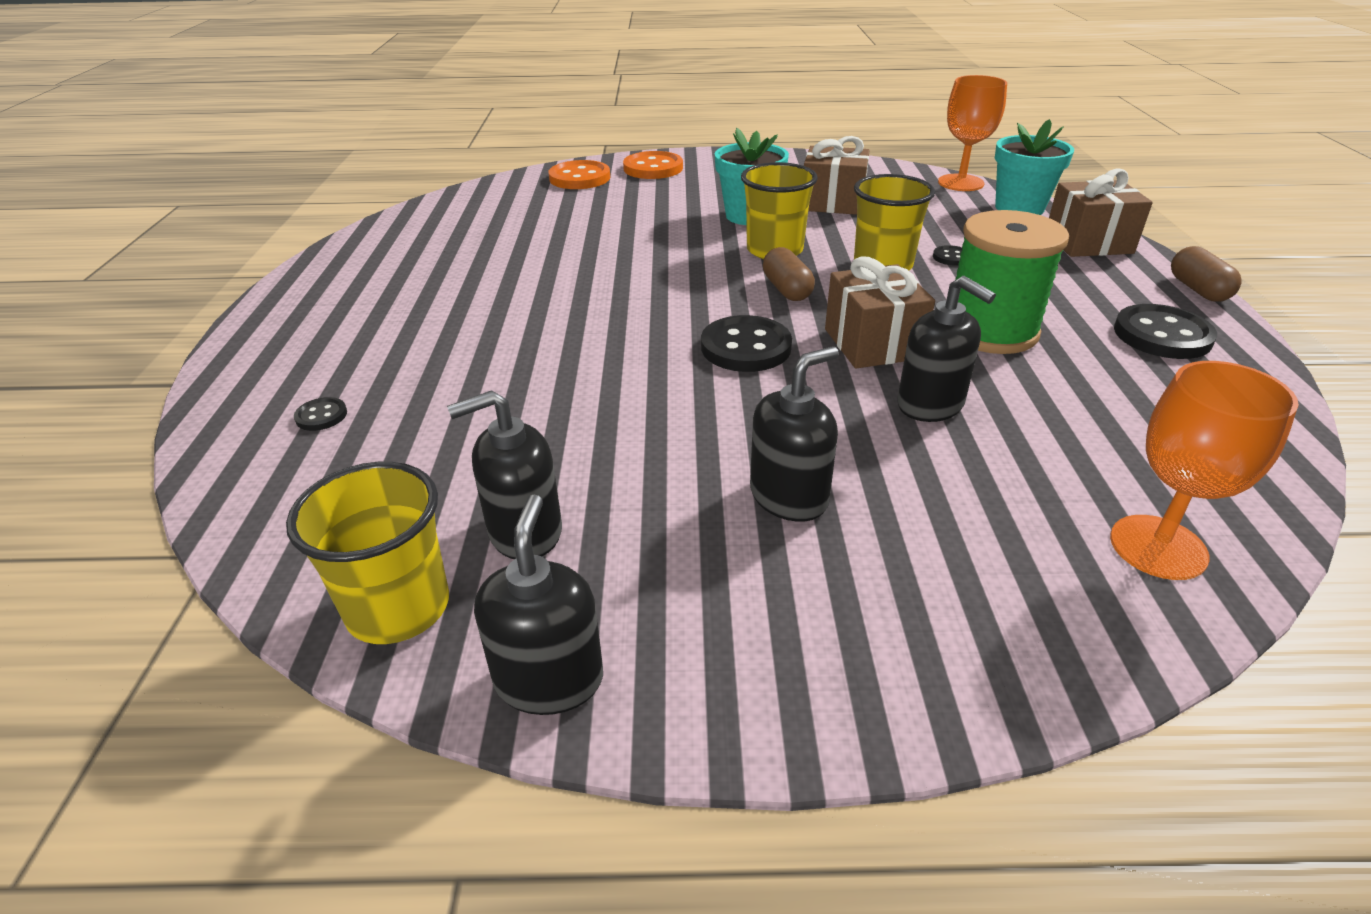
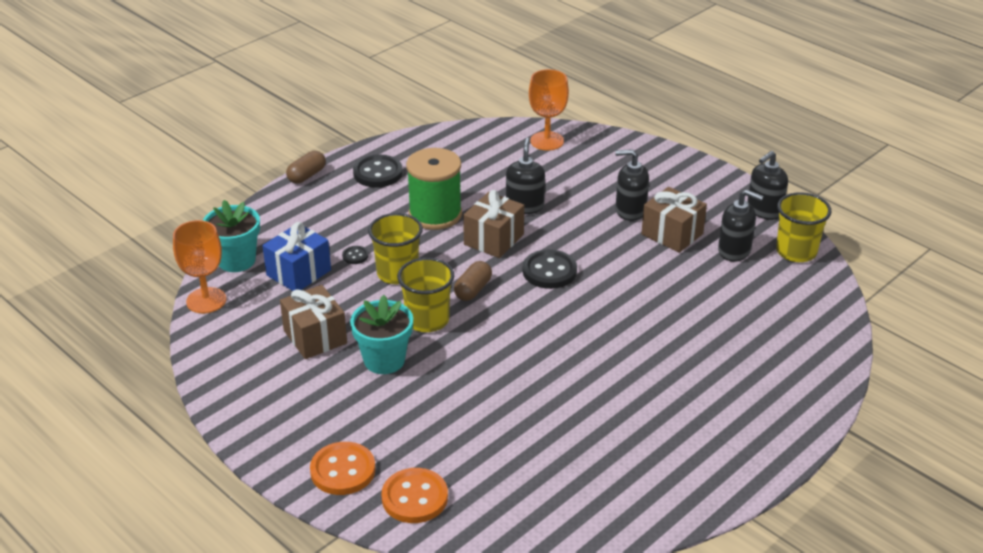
camera: 135 degrees left, 0 degrees up
(321, 416) = (781, 351): black button -> none
(955, 225) = (298, 273): none -> blue gift
(1088, 243) = (274, 220): brown gift -> brown gift (672, 234)

